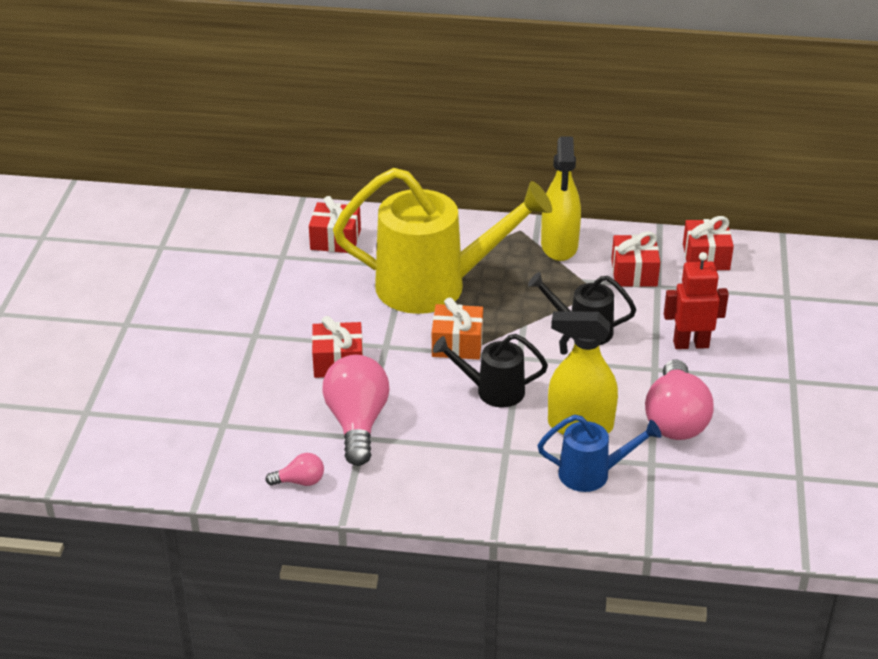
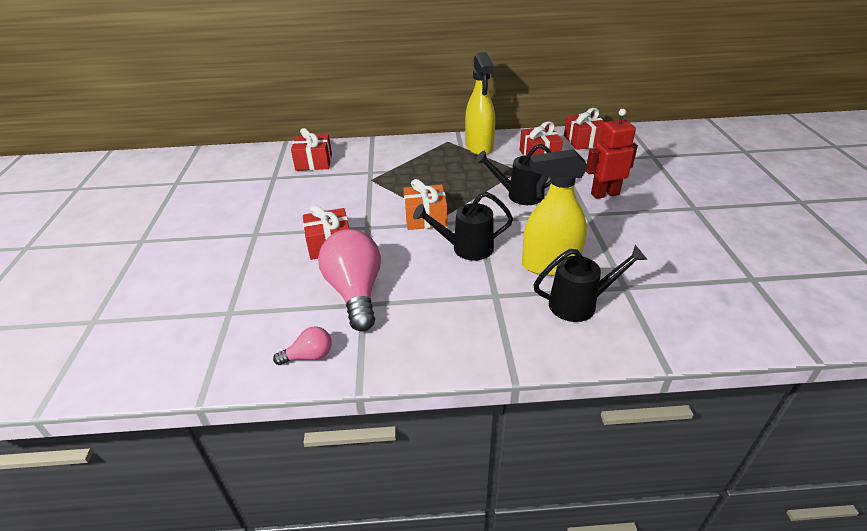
camera: 10 degrees left, 0 degrees up
(434, 286) = (396, 182): yellow watering can -> none
(592, 474) = (579, 304): blue watering can -> black watering can
(675, 419) = (624, 248): pink light bulb -> none

